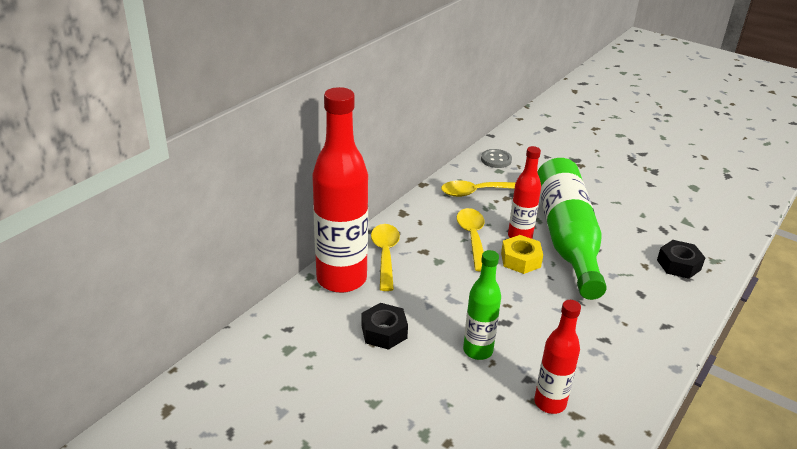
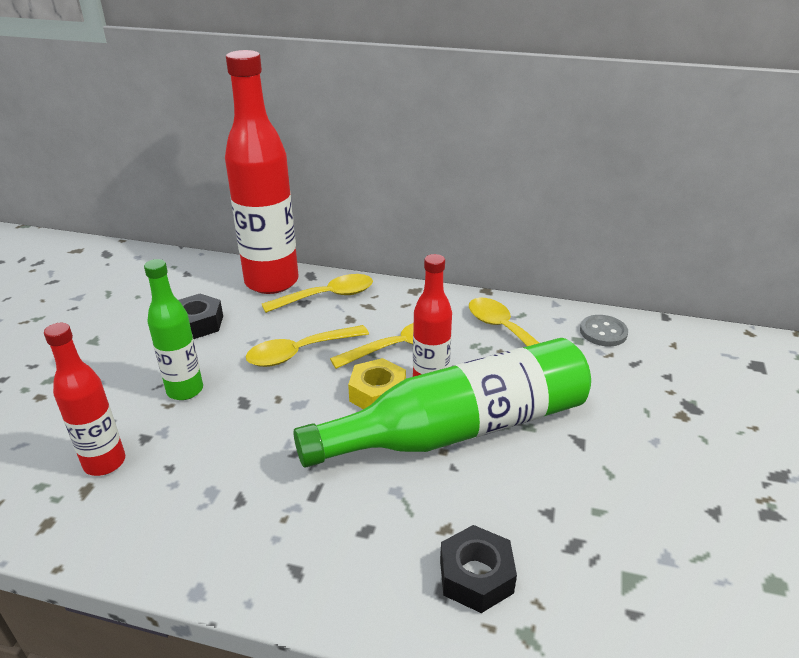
camera: 70 degrees right, 0 degrees up
(456, 284) = (299, 352): none -> yellow spoon

